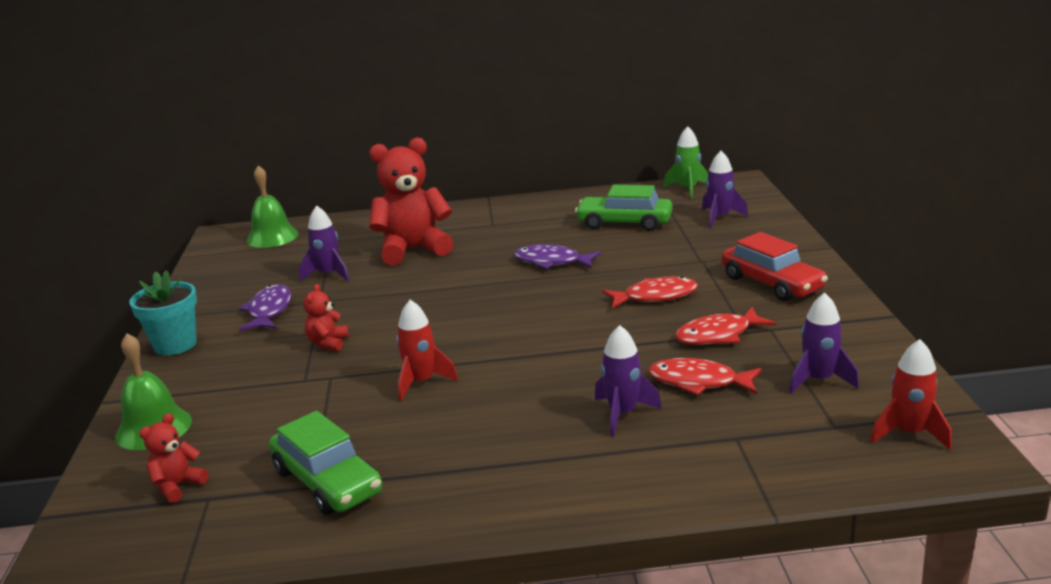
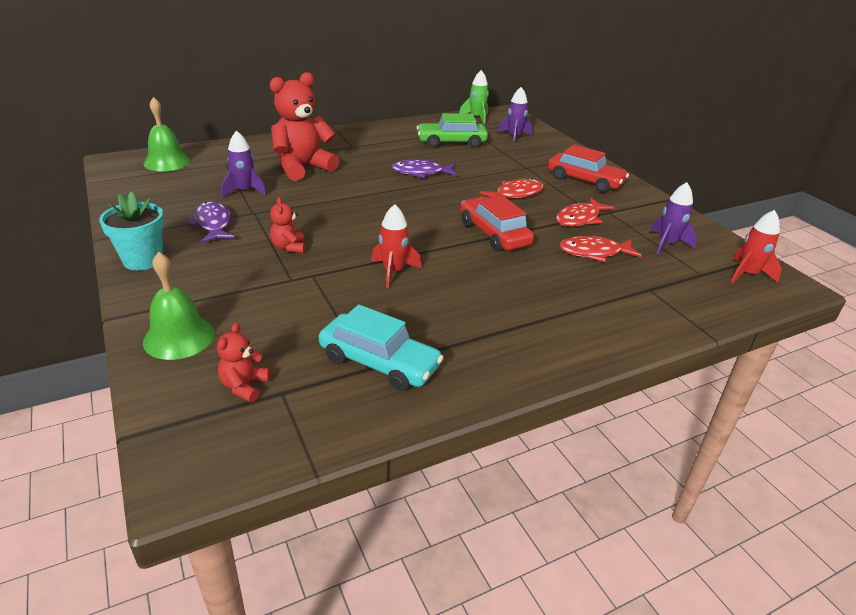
camera: 25 degrees left, 10 degrees up
(327, 481) = (379, 362): green car -> turquoise car
(582, 346) = (494, 234): none -> red car
(623, 414) = (562, 280): purple rocket -> none

